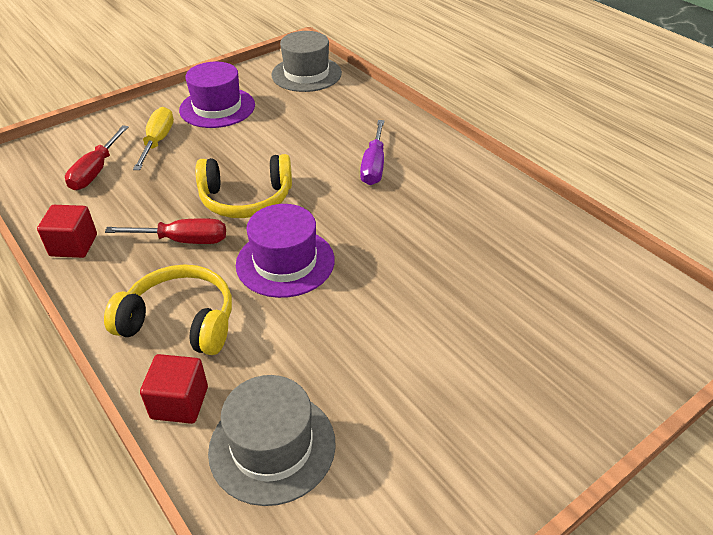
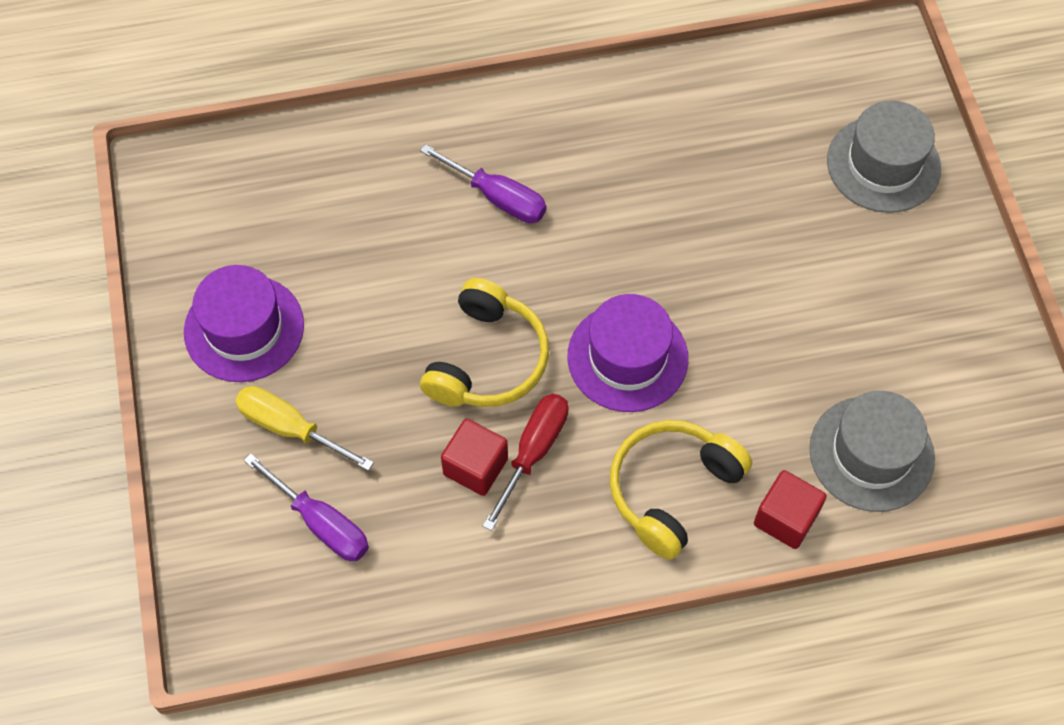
camera: 65 degrees left, 20 degrees up
(73, 245) = (477, 578): red cube -> red cube (475, 466)
(96, 171) = (320, 522): red screwdriver -> purple screwdriver
(306, 74) = (221, 184): grey hat -> grey hat (883, 164)

